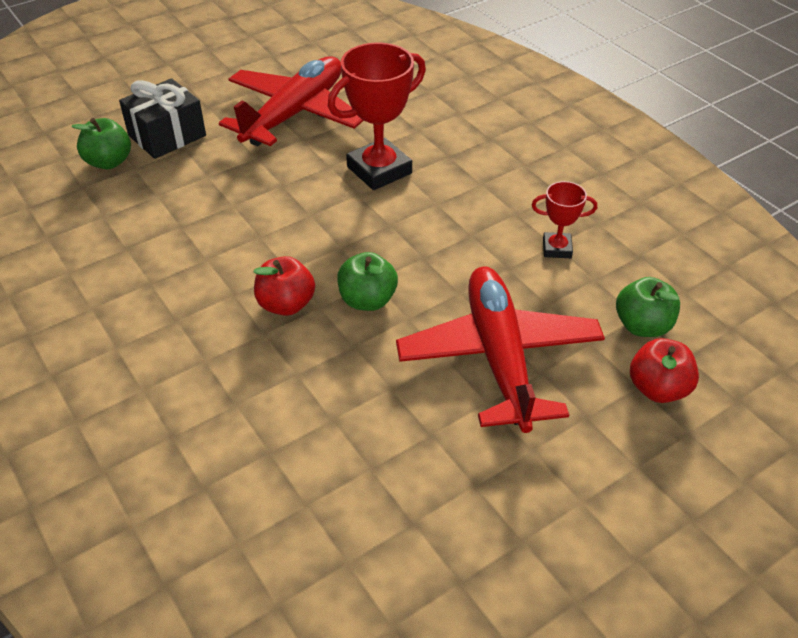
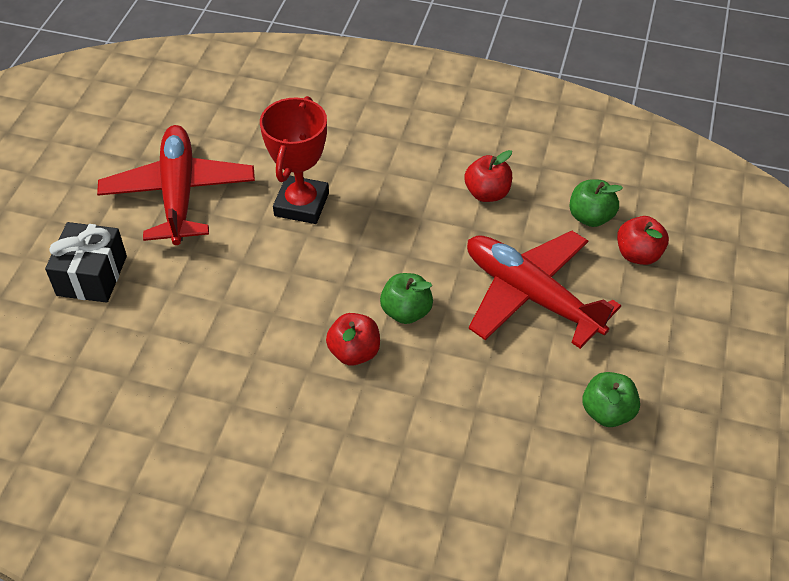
camera: 40 degrees left, 5 degrees up
(109, 162) = (69, 329): green apple -> green apple (607, 412)
(557, 248) = (487, 193): red trophy -> red apple

